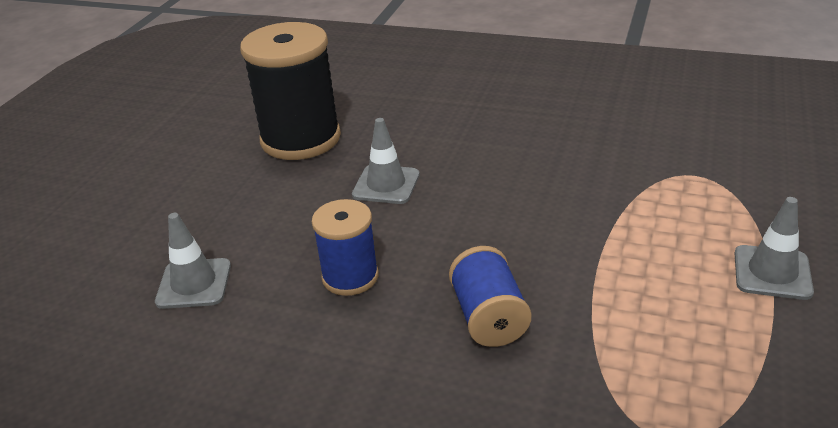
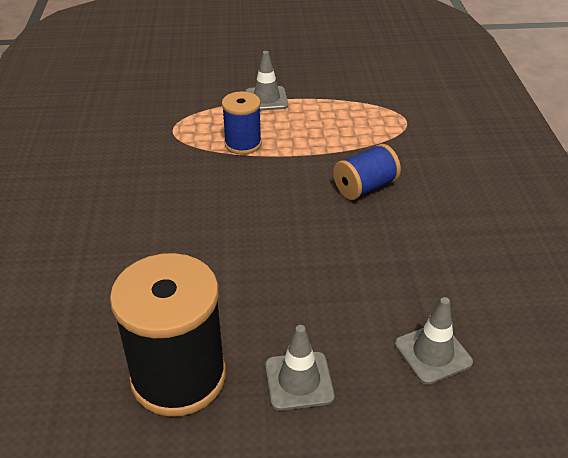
camera: 115 degrees left, 5 degrees up
(350, 277) = (367, 260): blue spool -> blue spool (243, 144)
(386, 185) = (241, 278): grey traffic cone -> grey traffic cone (299, 381)

